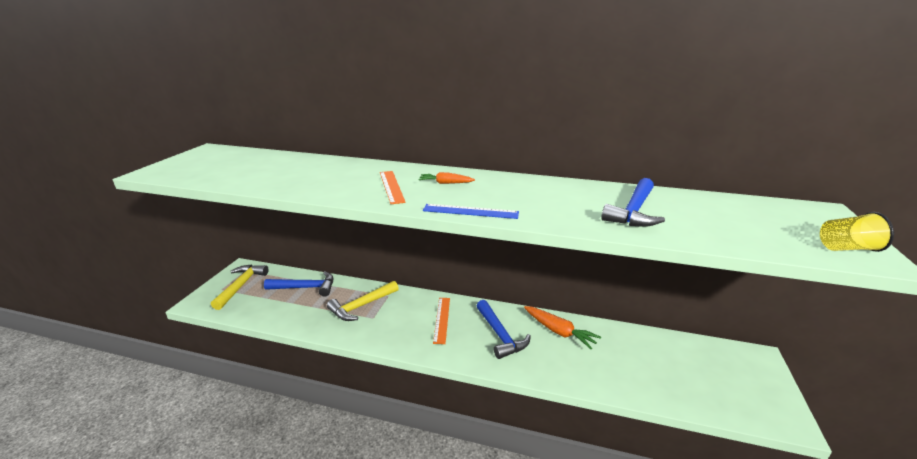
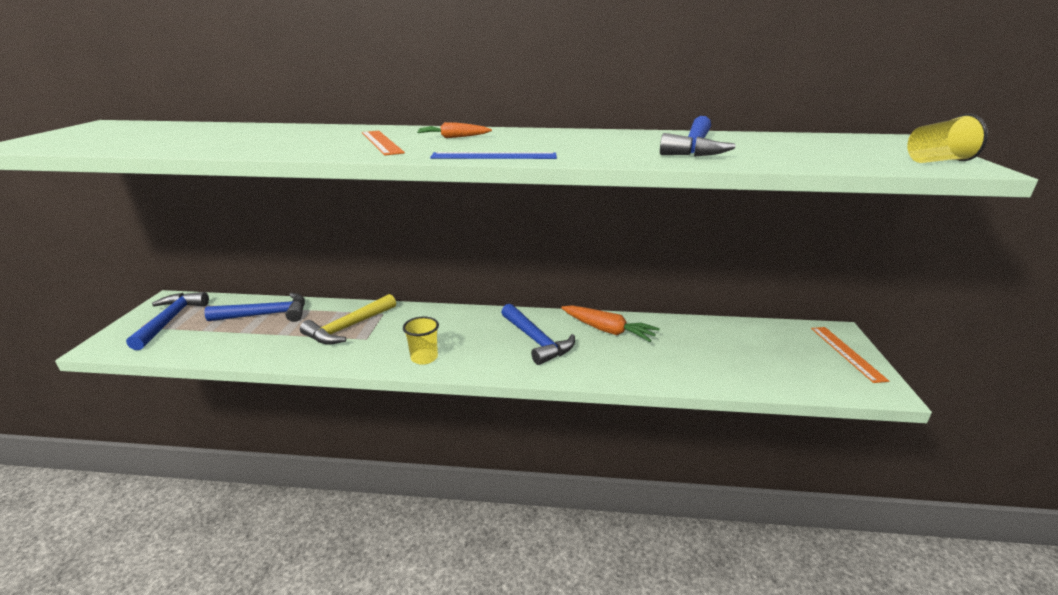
camera: 10 degrees left, 0 degrees up
(241, 286) = (170, 320): yellow hammer -> blue hammer
(412, 341) = (424, 358): none -> yellow cup
(442, 319) = (459, 332): orange ruler -> orange ruler (847, 353)

